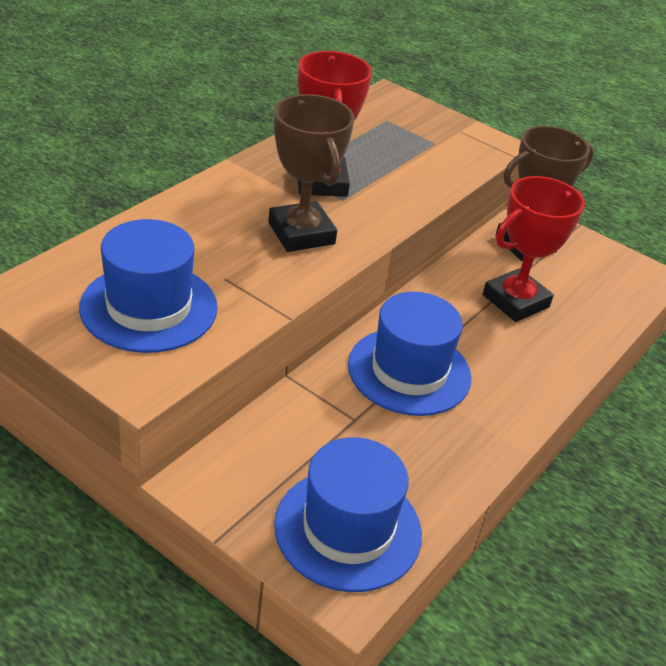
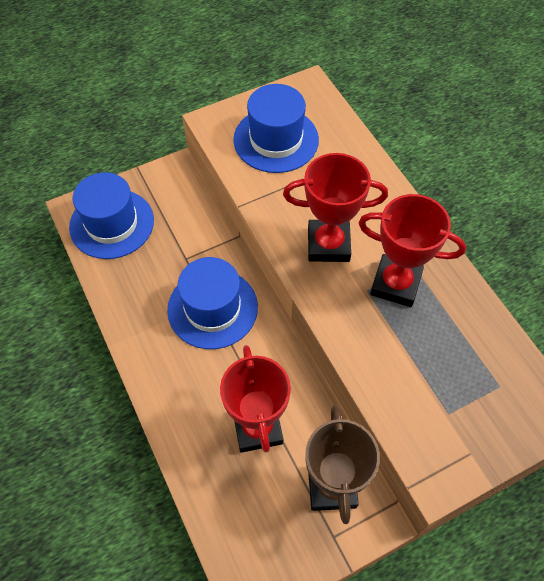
camera: 120 degrees right, 20 degrees up
(301, 233) = (328, 244): brown trophy -> red trophy

